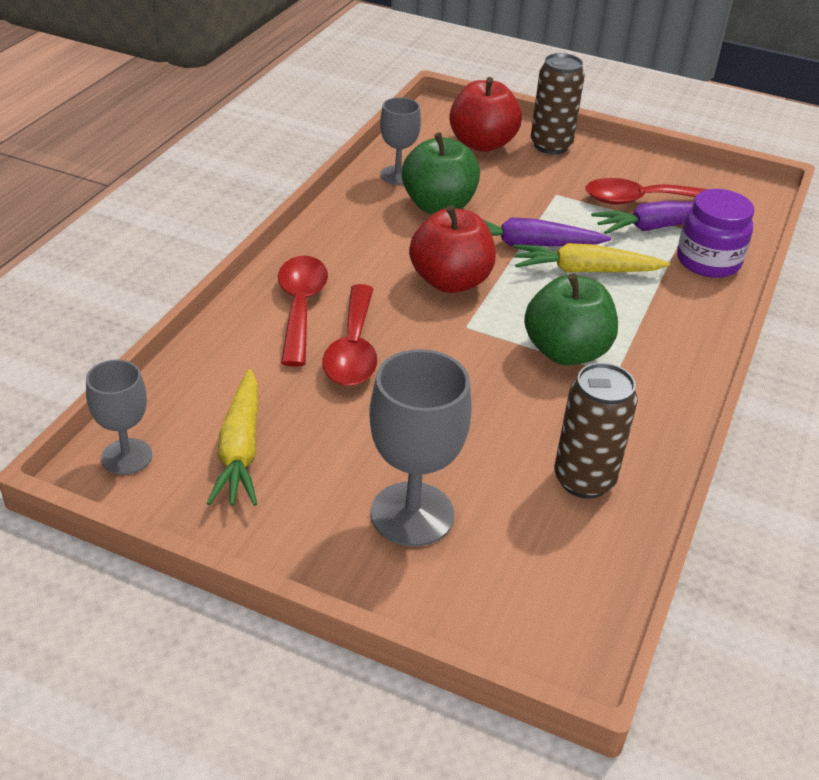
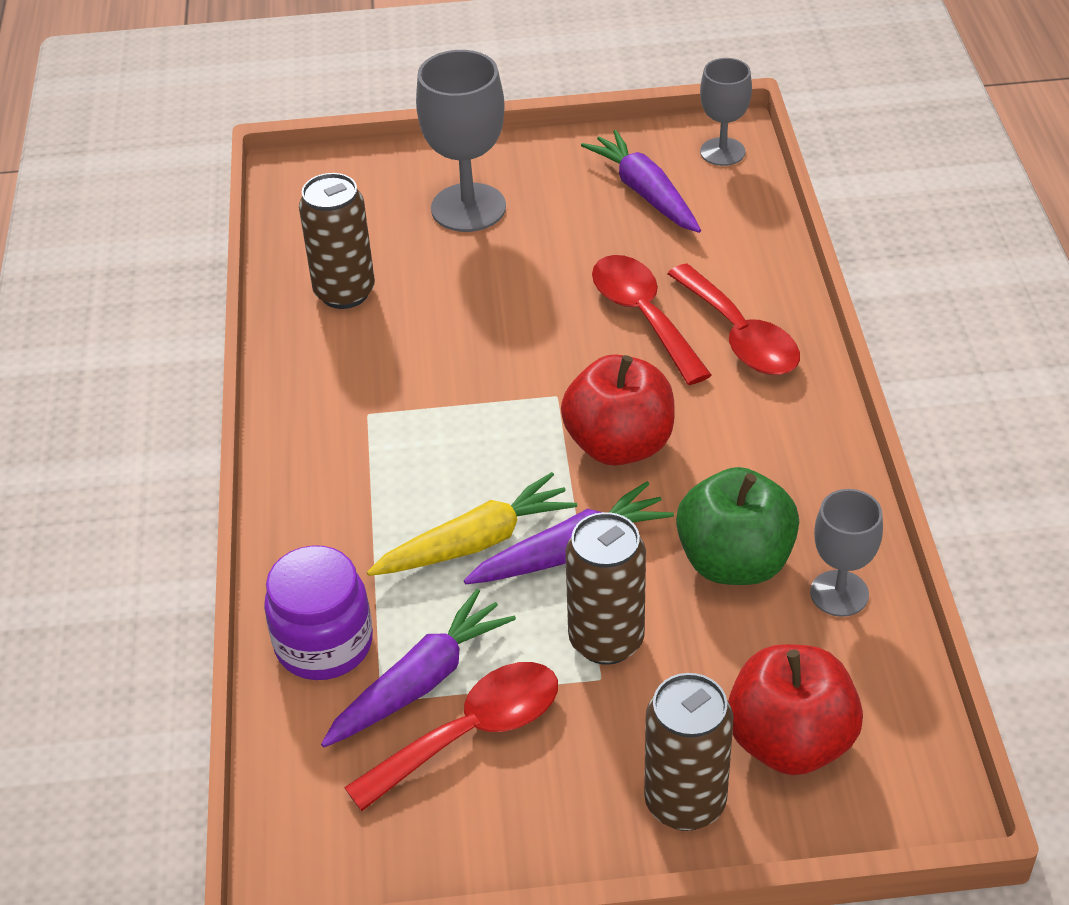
camera: 155 degrees right, 5 degrees up
(240, 449) = (645, 193): yellow carrot -> purple carrot
(541, 204) = (606, 640): none -> brown can
(566, 352) = (432, 413): green apple -> none

